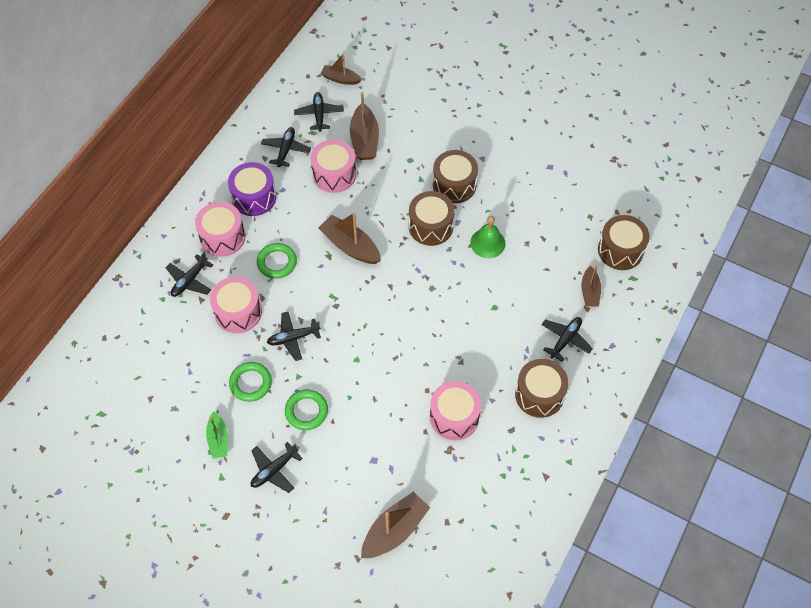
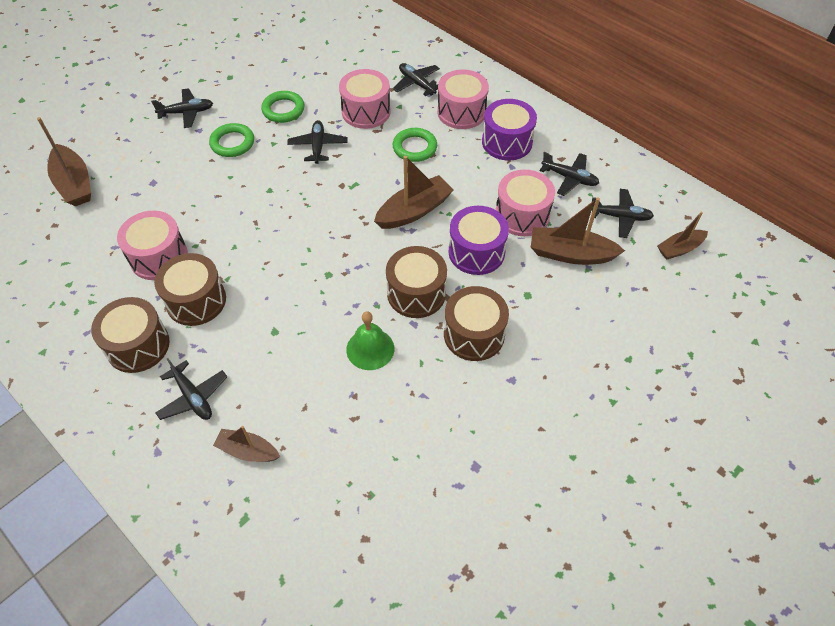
camera: 105 degrees right, 5 degrees down
(218, 439) = (238, 82): green boat -> none
(274, 470) = (187, 112): black plane -> black plane turned 105 degrees clockwise
(340, 79) = (679, 249): brown boat -> brown boat turned 150 degrees counterclockwise
(380, 197) = (476, 252): none -> purple drum
(620, 250) = (296, 518): brown drum -> brown drum (196, 301)

